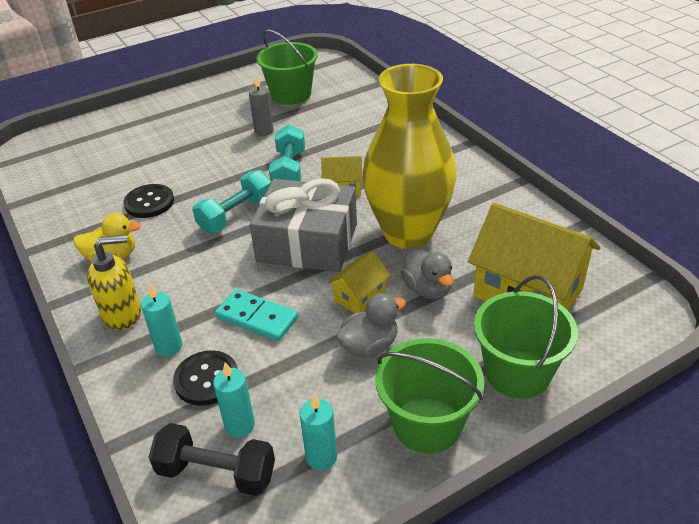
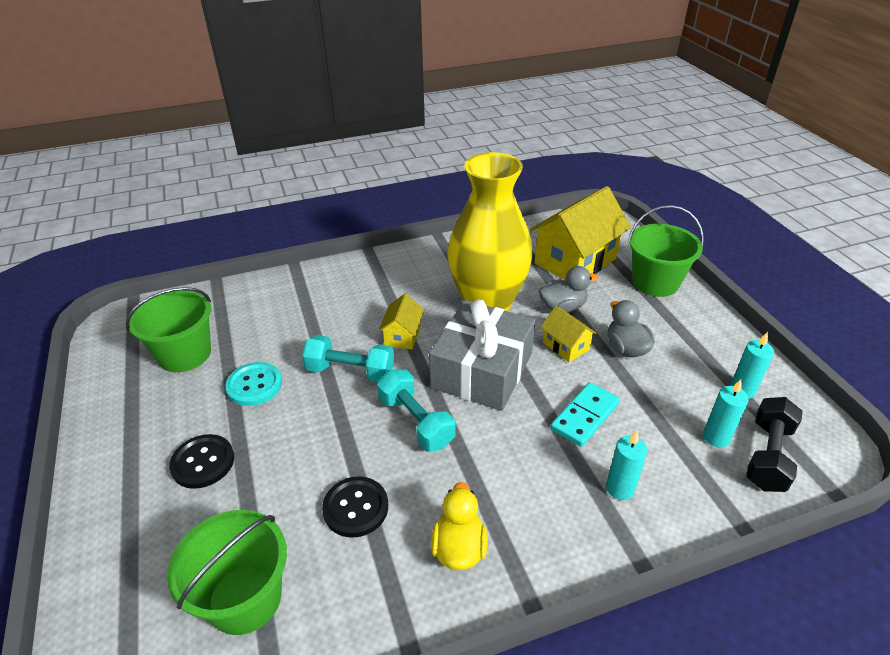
camera: 80 degrees left, 0 degrees up
(123, 314) = (566, 532): yellow soap dispenser -> none
(206, 379) = (664, 458): black button -> black button (203, 462)
(264, 131) = (254, 385): grey candle -> turquoise button
(427, 424) = (705, 331): green bucket -> green bucket (245, 598)

